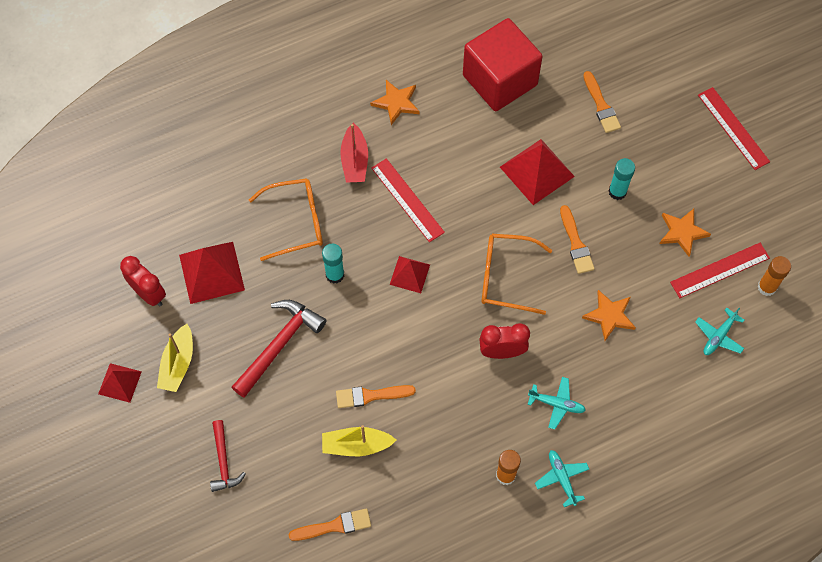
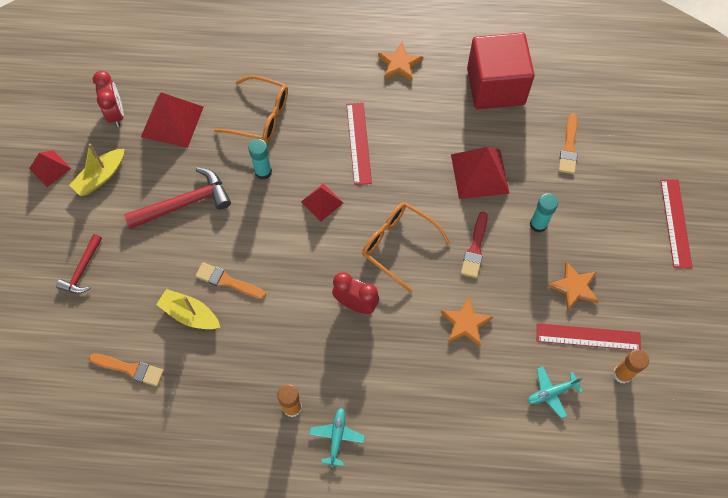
camera: 30 degrees right, 0 degrees up
(354, 160) = (337, 92): red boat -> none
(557, 404) = (373, 372): turquoise plane -> none
(576, 243) = (475, 248): orange brush -> red brush

